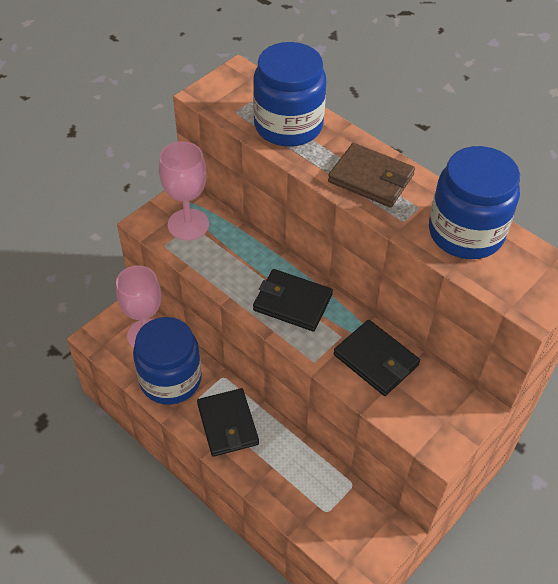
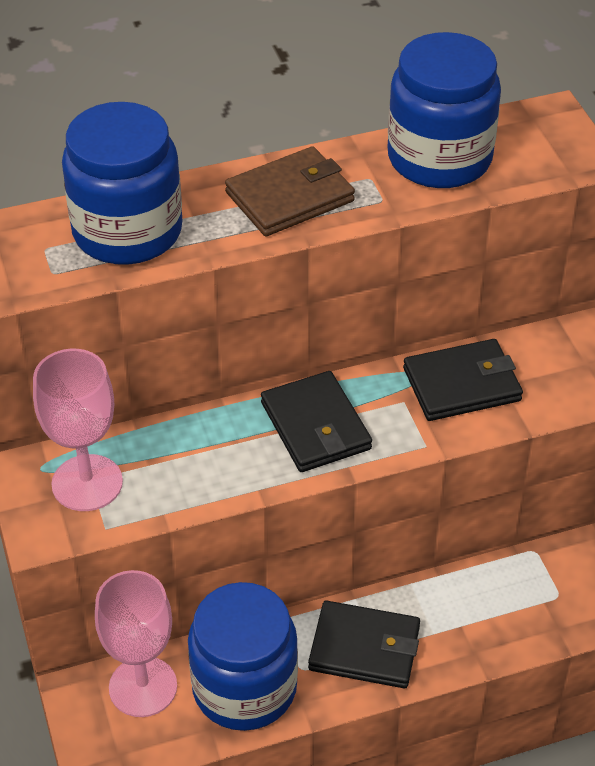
camera: 60 degrees left, 5 degrees down
(292, 302) = (315, 426): black wallet -> black wallet turned 75 degrees counterclockwise

